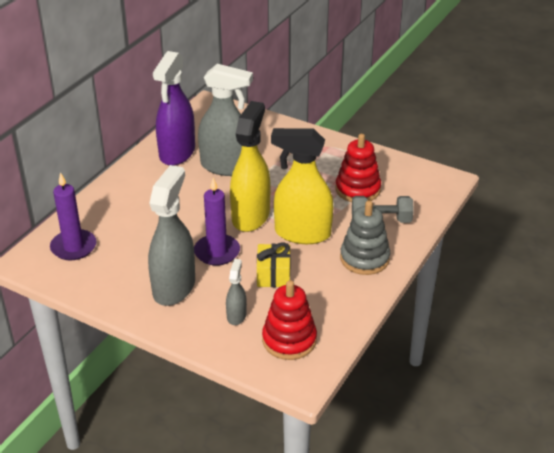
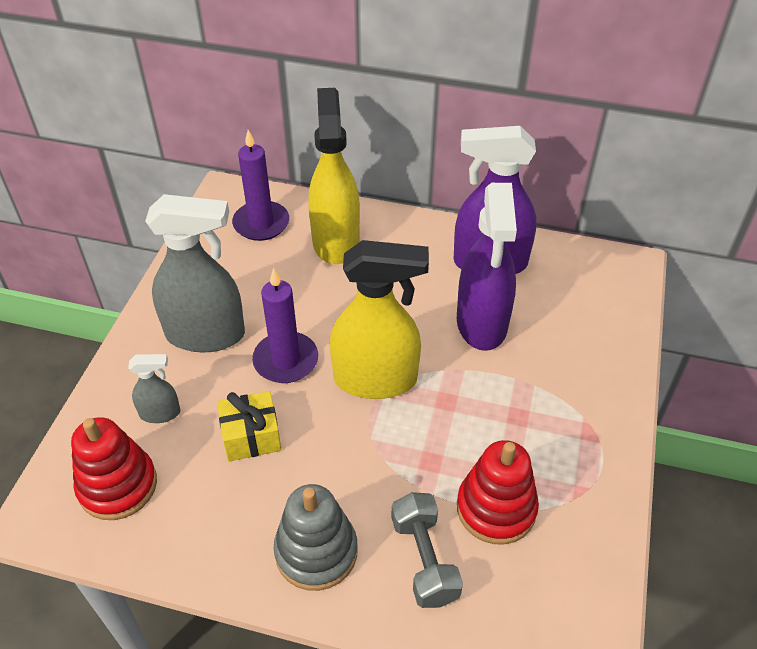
camera: 75 degrees right, 10 degrees up
(226, 167) = (482, 323): grey spray bottle -> purple spray bottle
(302, 233) = (355, 452): yellow spray bottle -> yellow spray bottle (335, 241)

